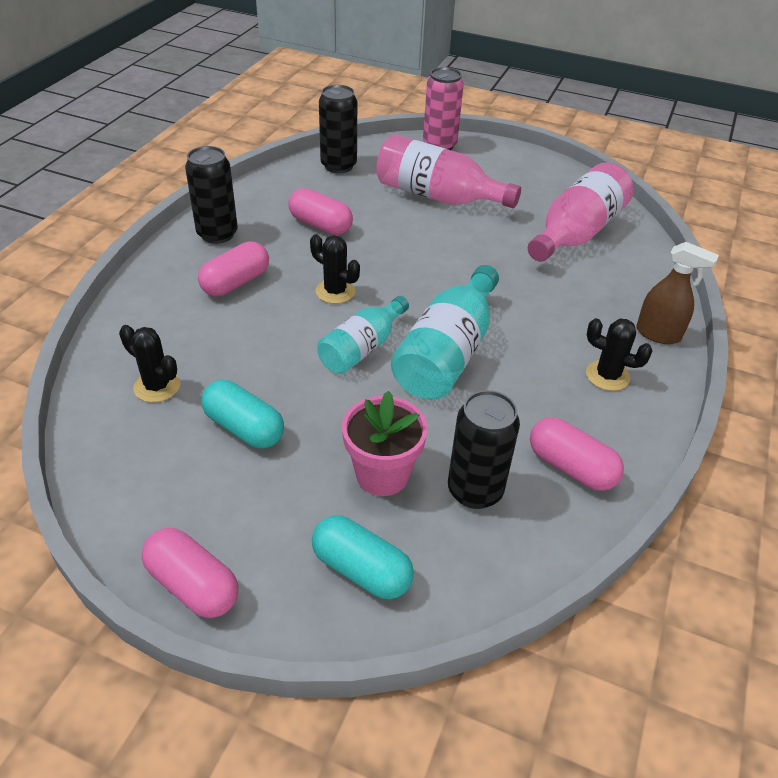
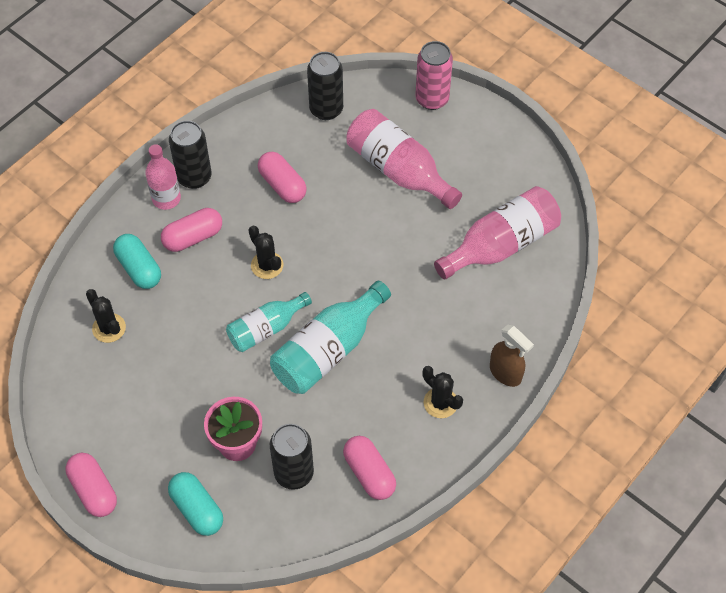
camera: 20 degrees right, 15 degrees up
(191, 256) = (166, 198): none -> pink bottle
(244, 428) = (158, 380): turquoise capsule -> turquoise capsule (139, 268)

